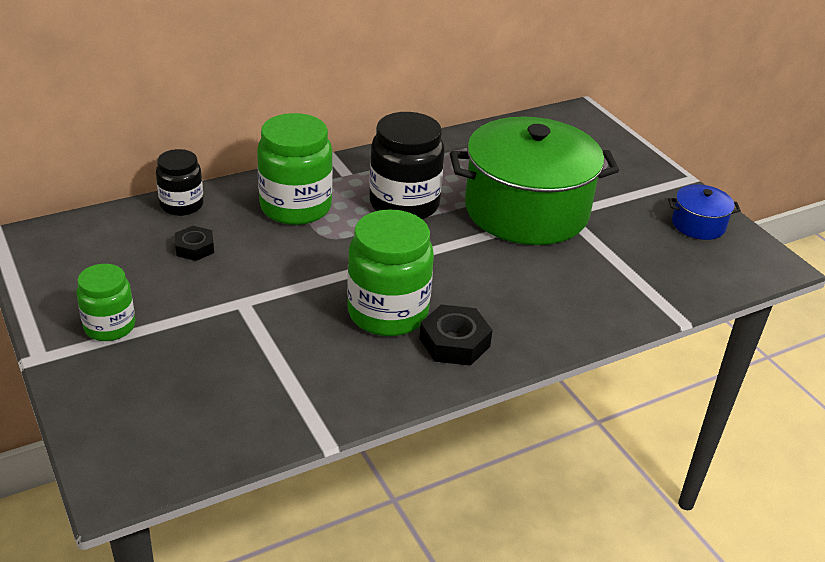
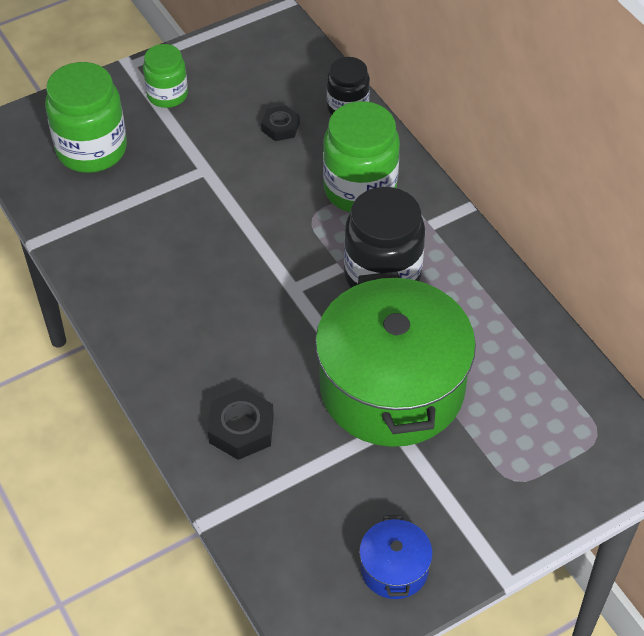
camera: 90 degrees right, 15 degrees up
(387, 313) = (198, 271): green jar -> green jar (91, 149)
(454, 342) = (159, 322): black nut -> black nut (241, 429)

